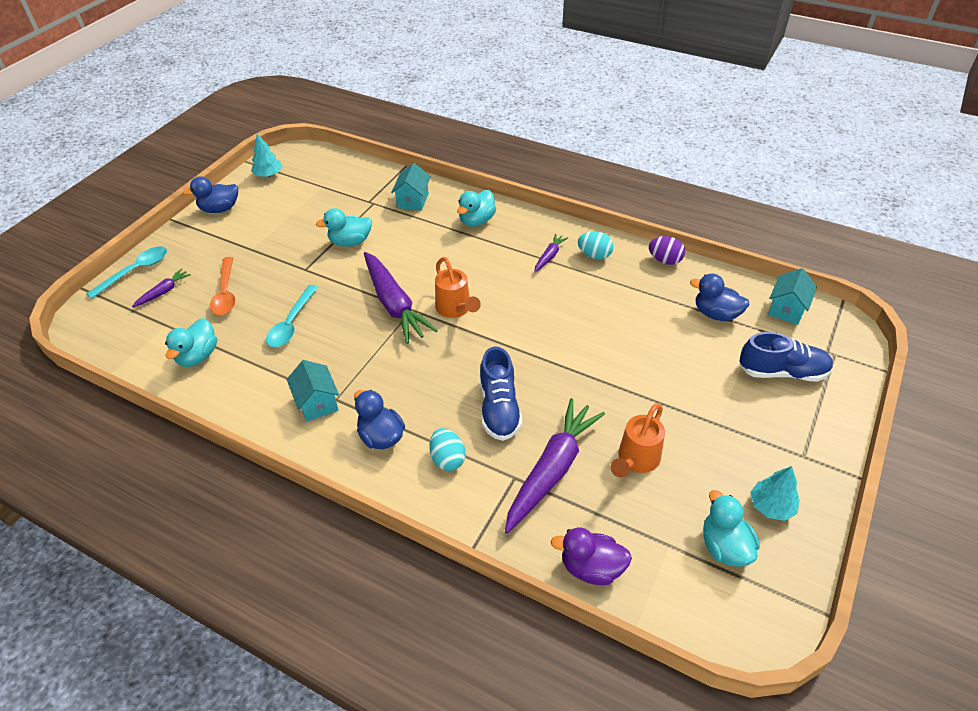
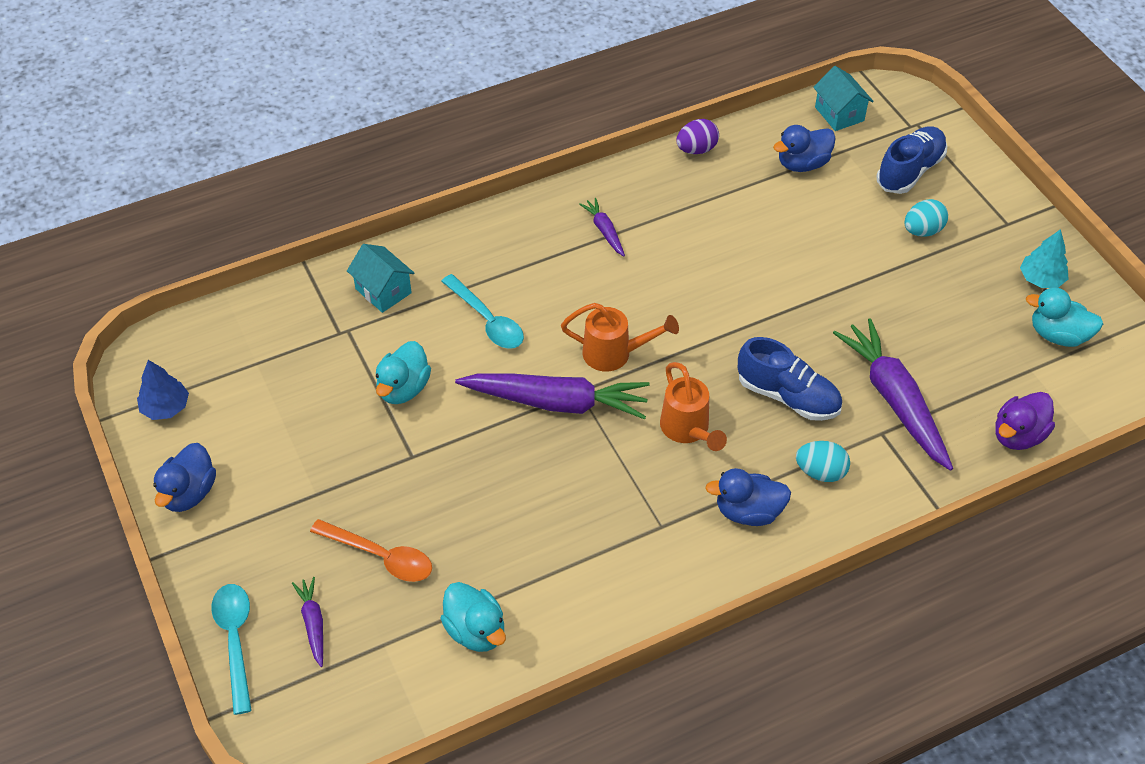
camera: 55 degrees left, 5 degrees up
(268, 175) = (166, 407): turquoise tree -> blue tree
(291, 323) = (501, 513): turquoise spoon -> turquoise spoon (487, 321)
(317, 403) = (653, 545): turquoise house -> none
(476, 221) = (482, 255): turquoise duck -> none
(594, 255) = (637, 195): turquoise egg -> turquoise egg (922, 231)
(636, 460) = (929, 334): orange watering can -> orange watering can (687, 430)

